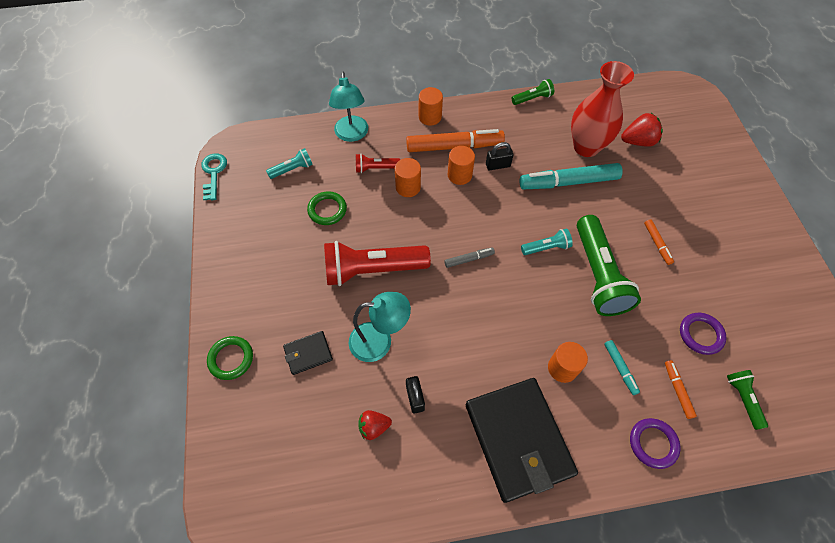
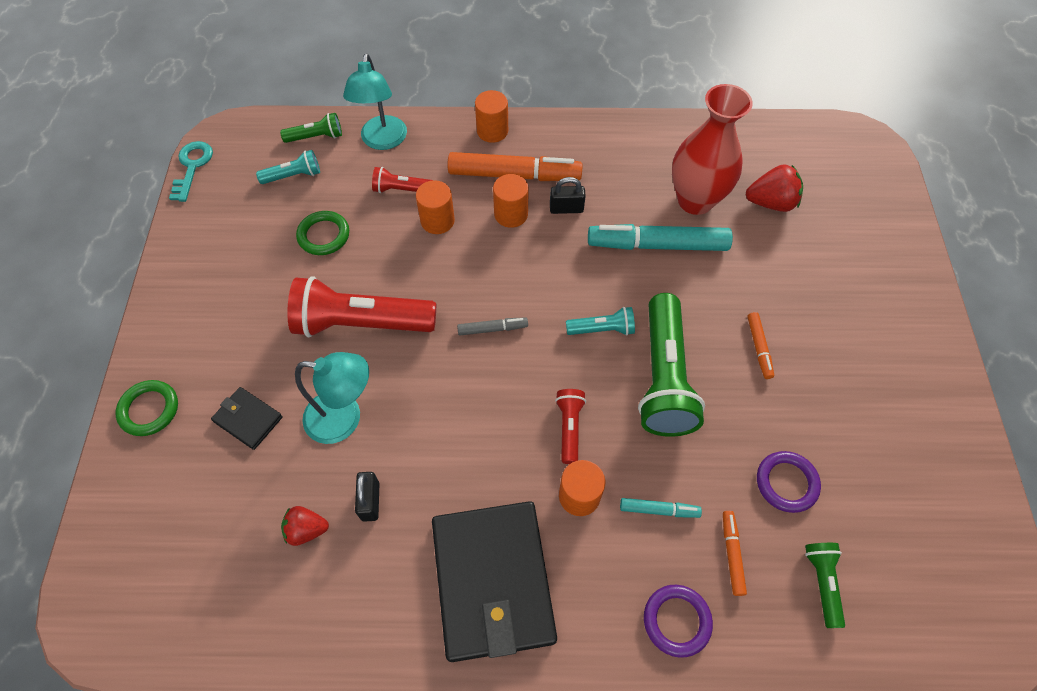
camera: 10 degrees right, 0 degrees up
(308, 353) = (248, 419): black wallet -> black wallet turned 45 degrees clockwise
(532, 98) = (639, 124): green flashlight -> green flashlight (316, 137)
(542, 321) = (569, 427): none -> red flashlight
(620, 368) = (659, 510): turquoise marker -> turquoise marker turned 75 degrees counterclockwise

